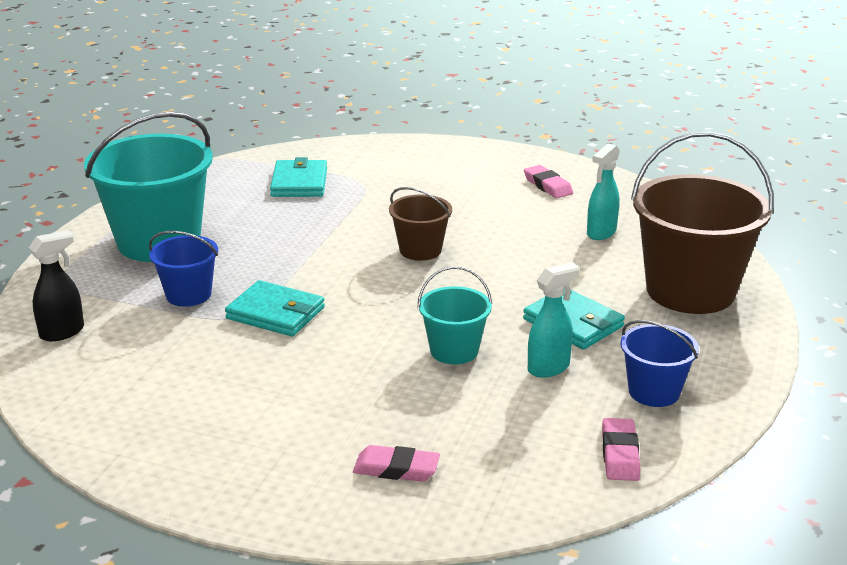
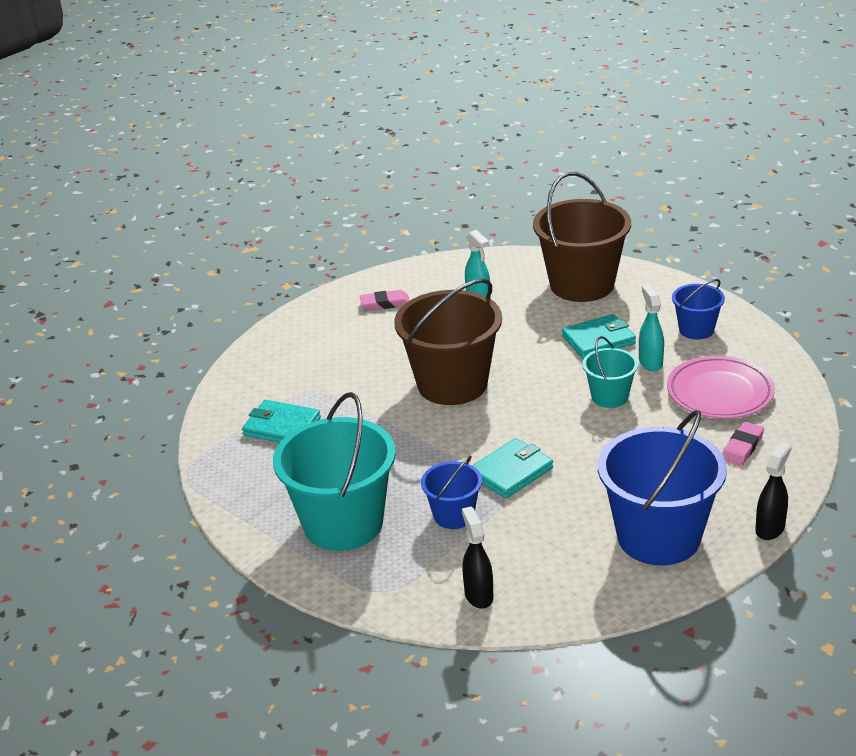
camera: 65 degrees left, 5 degrees up
(186, 429) = (658, 537): none -> blue bucket
(227, 516) = (770, 528): none -> black spray bottle
(420, 250) = (452, 384): brown bucket -> brown bucket, size x1.97
(513, 432) = (719, 393): none -> pink plate
(620, 454) = (757, 358): pink eraser -> none

